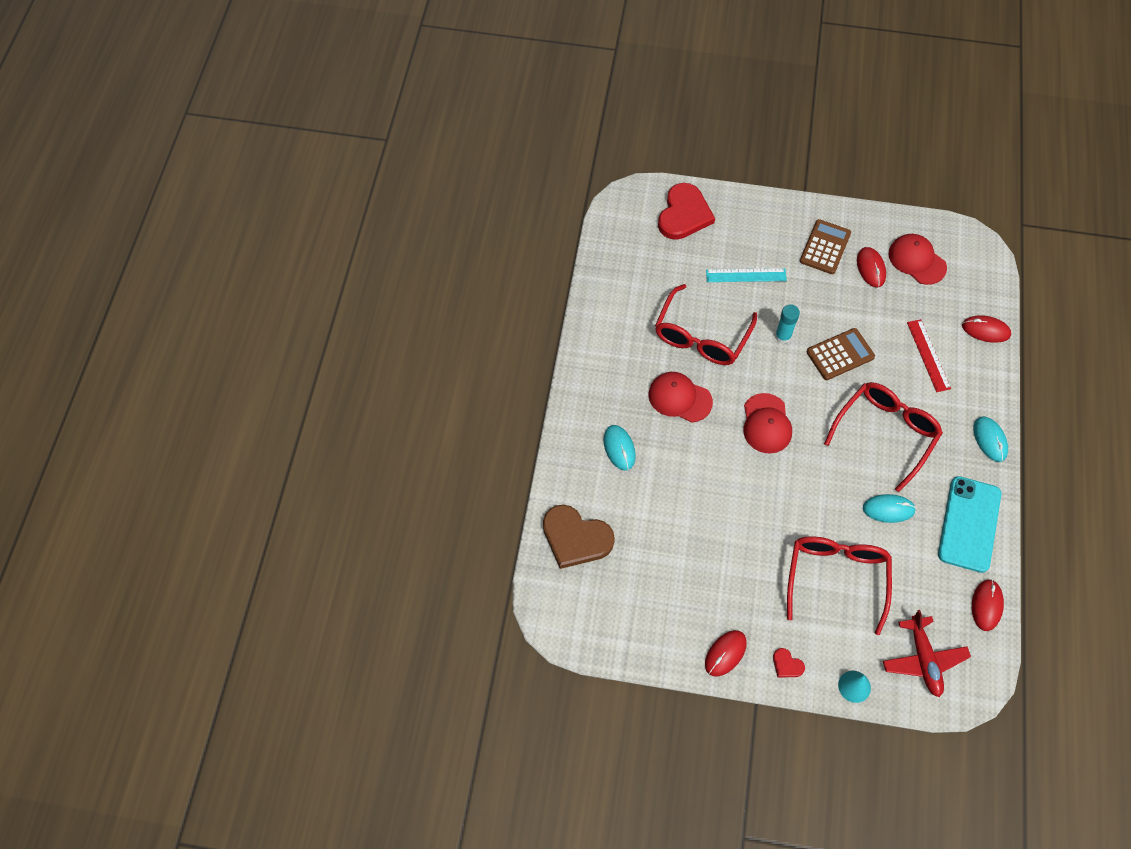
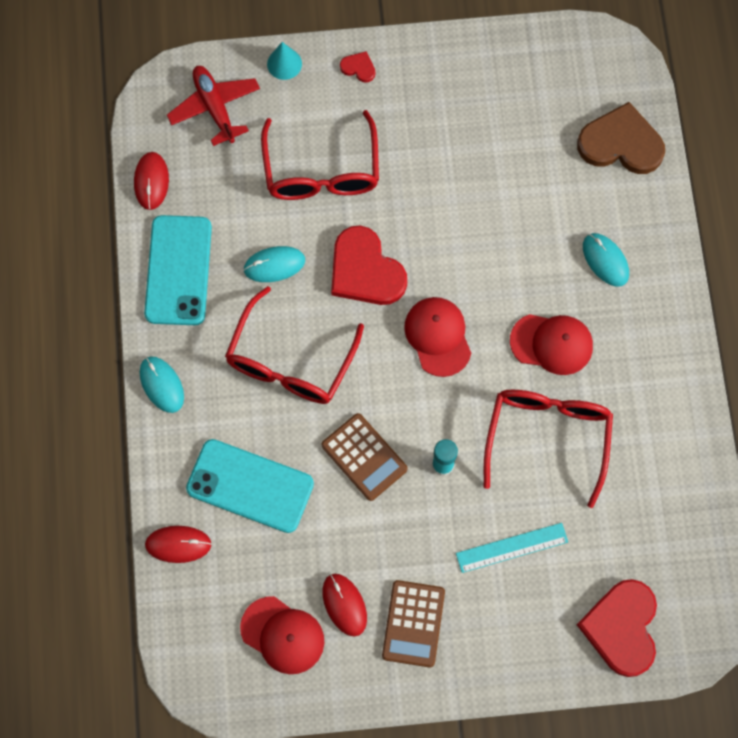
camera: 165 degrees right, 10 degrees up
(725, 653) = (425, 63): red mouse -> none
(814, 487) = (365, 270): none -> red heart
(840, 354) = (364, 457): brown calculator -> brown calculator turned 90 degrees counterclockwise
(928, 355) = (250, 486): red ruler -> turquoise phone

